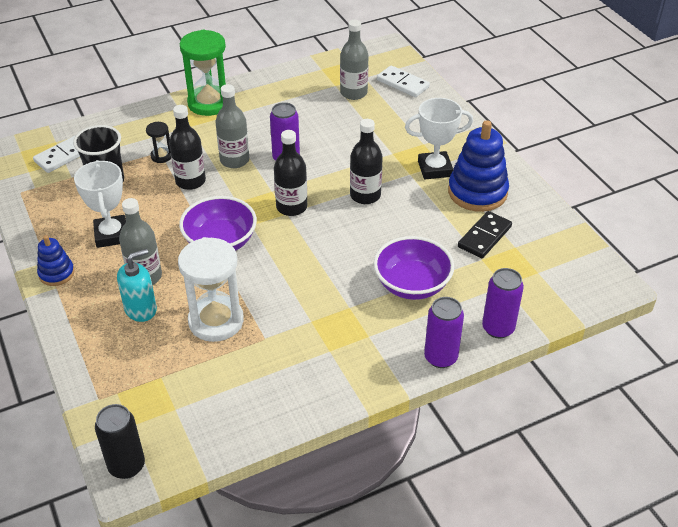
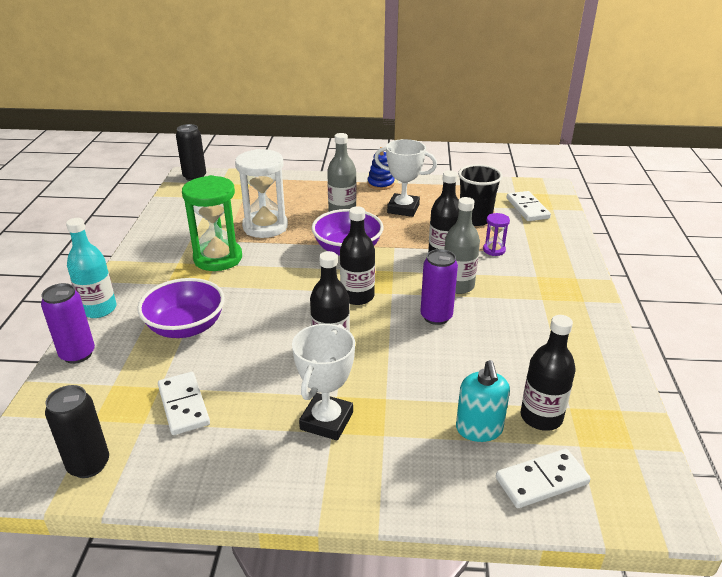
camera: 120 degrees right, 10 degrees down
(141, 309) = (311, 204): turquoise soap dispenser -> turquoise soap dispenser (479, 429)
(161, 156) = (494, 250): black hourglass -> purple hourglass
(209, 103) = (575, 298): green hourglass -> green hourglass (218, 258)
(353, 93) = (541, 417): grey bottle -> black bottle
(440, 357) = (99, 309): purple can -> turquoise bottle
(477, 192) = (253, 438): blue stacking toy -> none
(484, 237) = (183, 405): black domino -> white domino
(566, 249) = (89, 465): none -> black can

